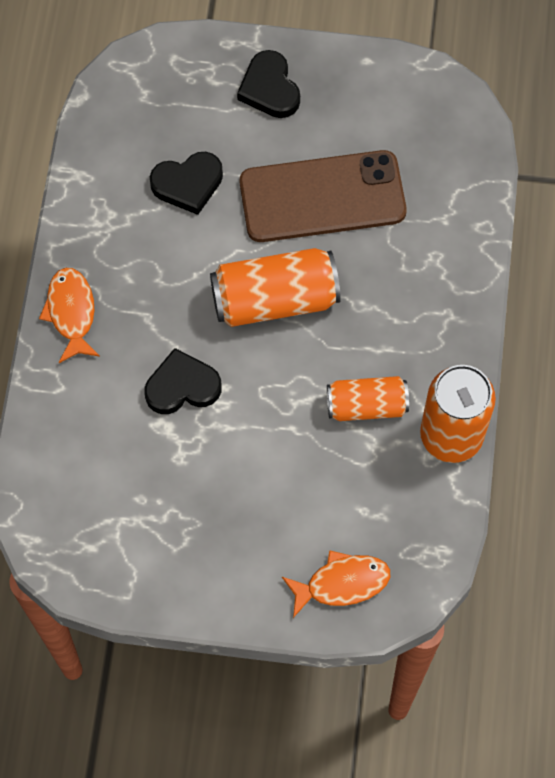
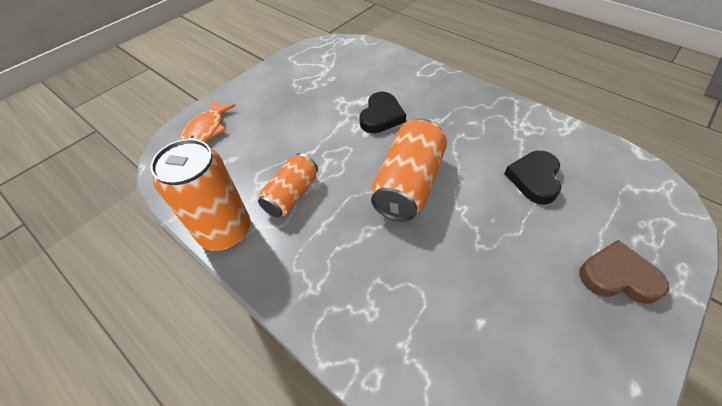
camera: 125 degrees right, 15 degrees down
(71, 313) = (463, 92): orange fish -> none
(269, 89) = (617, 276): black heart -> brown heart
(322, 197) = (480, 257): brown phone -> none

